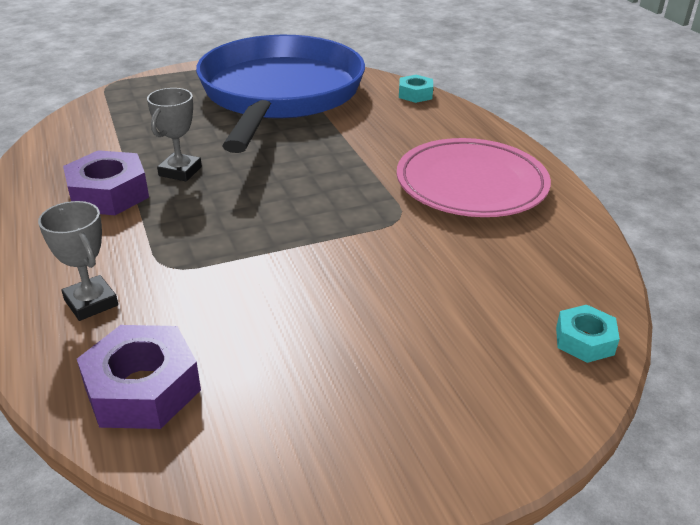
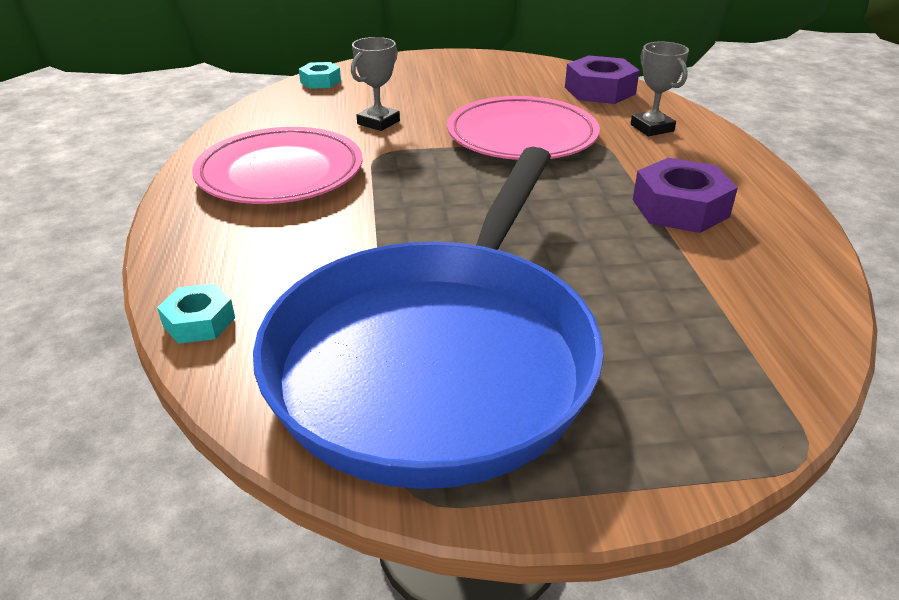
camera: 165 degrees left, 0 degrees up
(180, 171) = (603, 225): grey trophy -> grey trophy (378, 122)
(257, 264) = (522, 136): none -> pink plate

